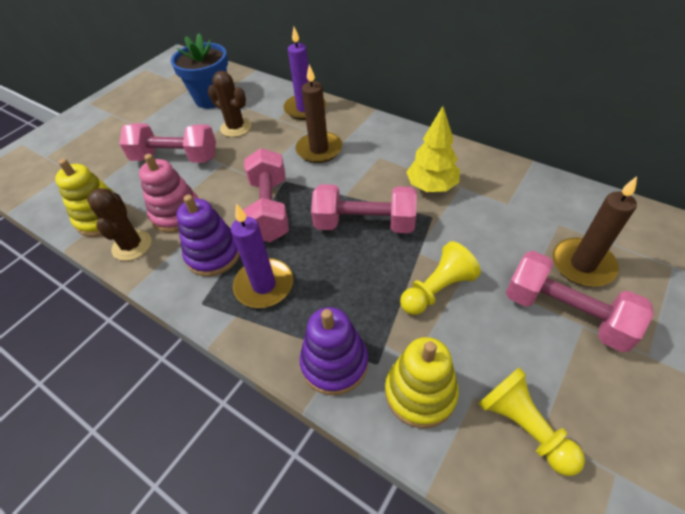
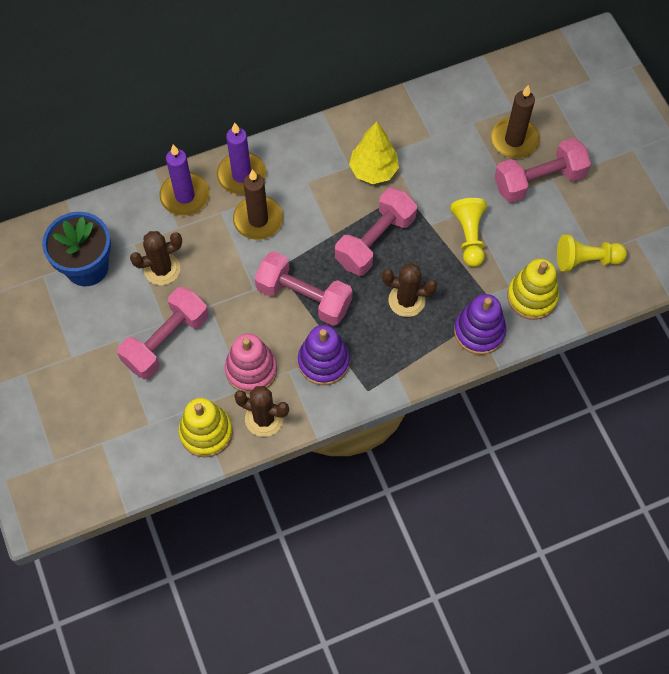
camera: 60 degrees left, 15 degrees up
(264, 285) = (383, 341): purple candle -> purple candle (241, 175)
(322, 279) = (406, 300): none -> brown cactus

